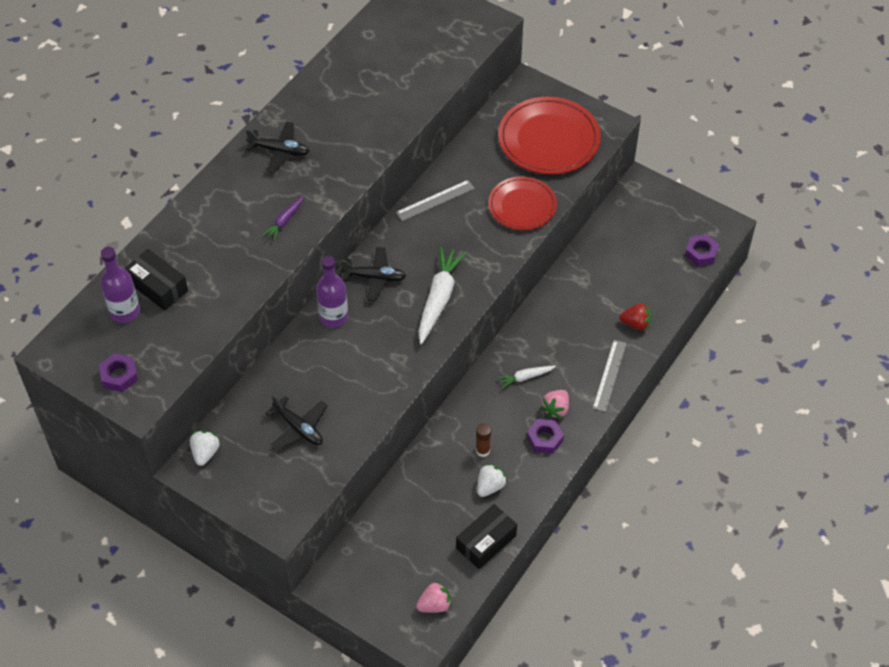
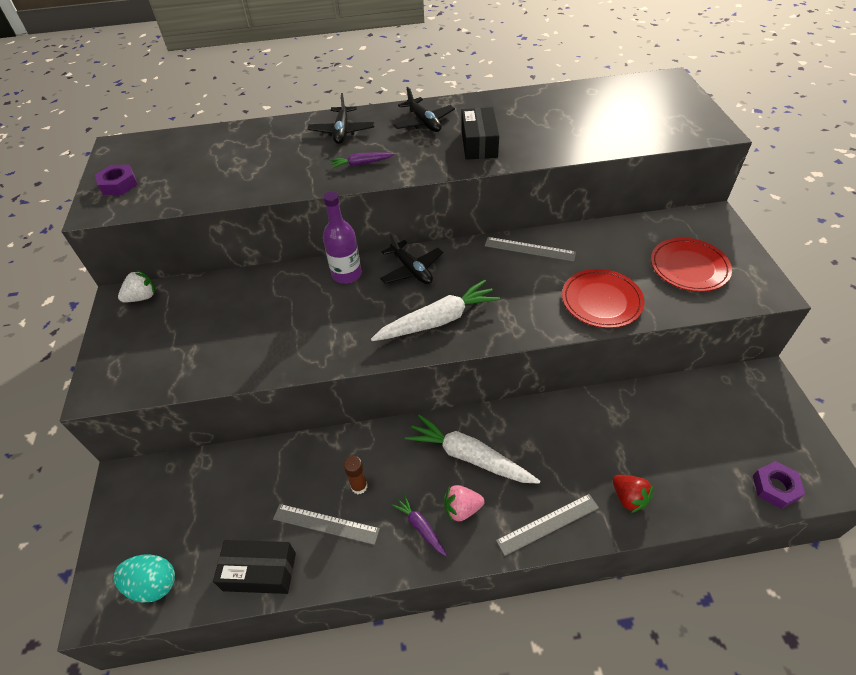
camera: 50 degrees right, 5 degrees down
(125, 311) = (186, 151): purple bottle -> none
(158, 286) = (226, 151): black box -> black box (479, 144)
(298, 428) = (213, 331): black plane -> black plane (342, 131)
(434, 605) = (153, 584): pink strawberry -> turquoise egg
(490, 486) = (326, 524): white strawberry -> grey ruler
(525, 377) = (469, 456): white carrot -> white carrot, size x1.96
(545, 439) = (420, 527): purple nut -> purple carrot
(549, 140) = (689, 267): red plate -> red plate, size x0.65

